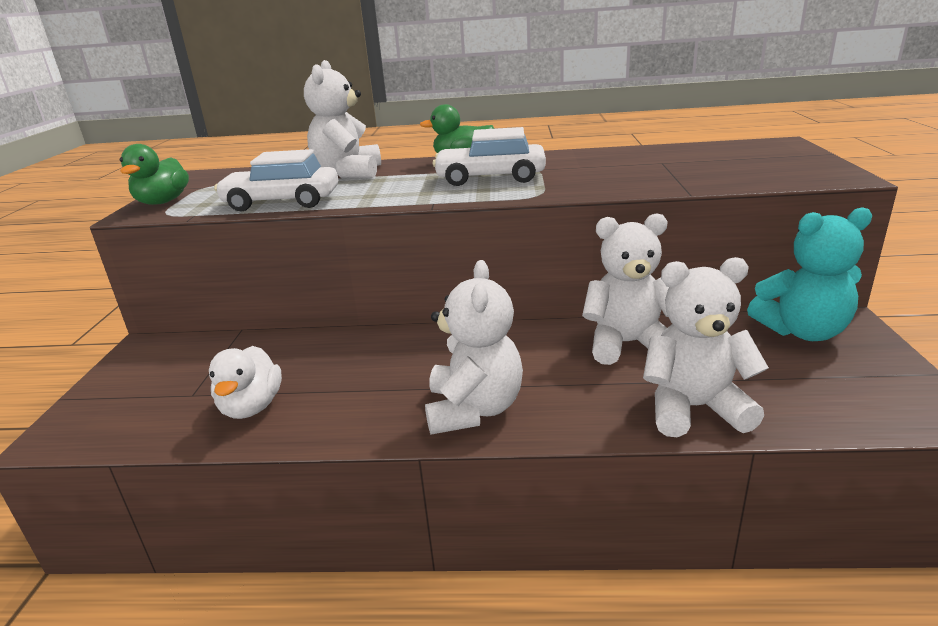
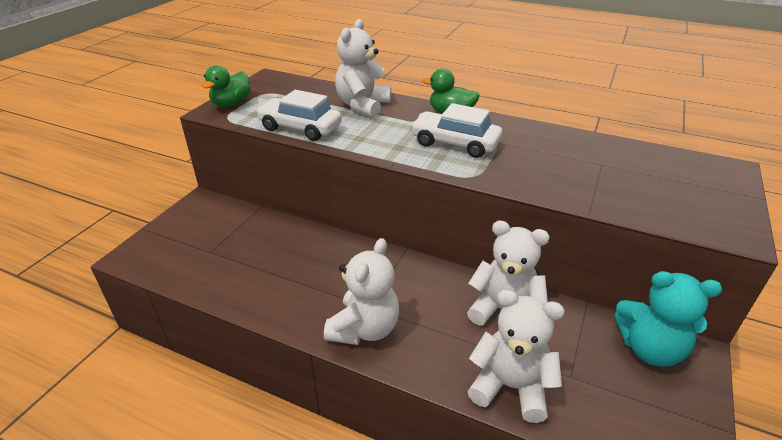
camera: 20 degrees right, 10 degrees up
(251, 407) = (237, 275): white duck -> none

